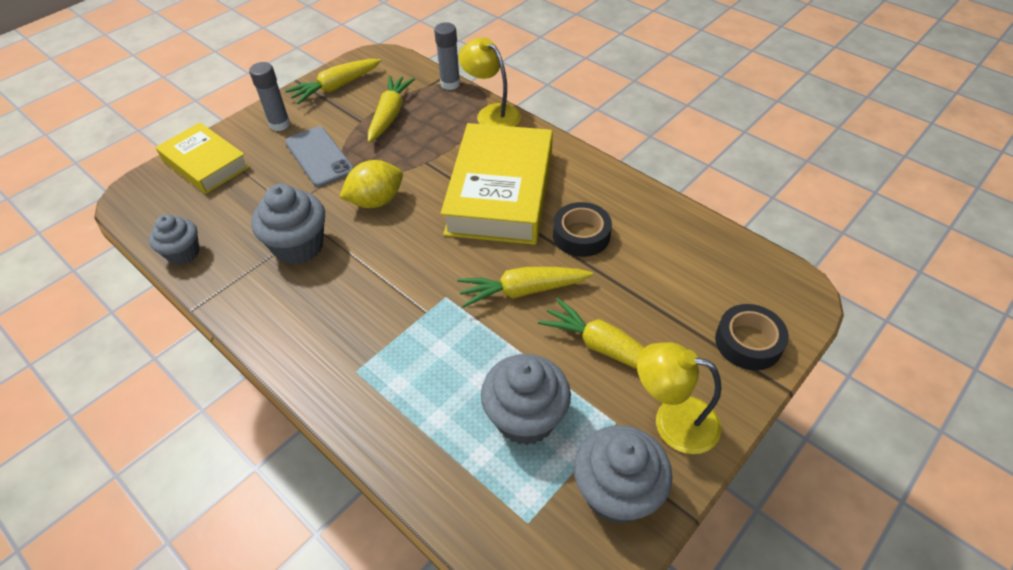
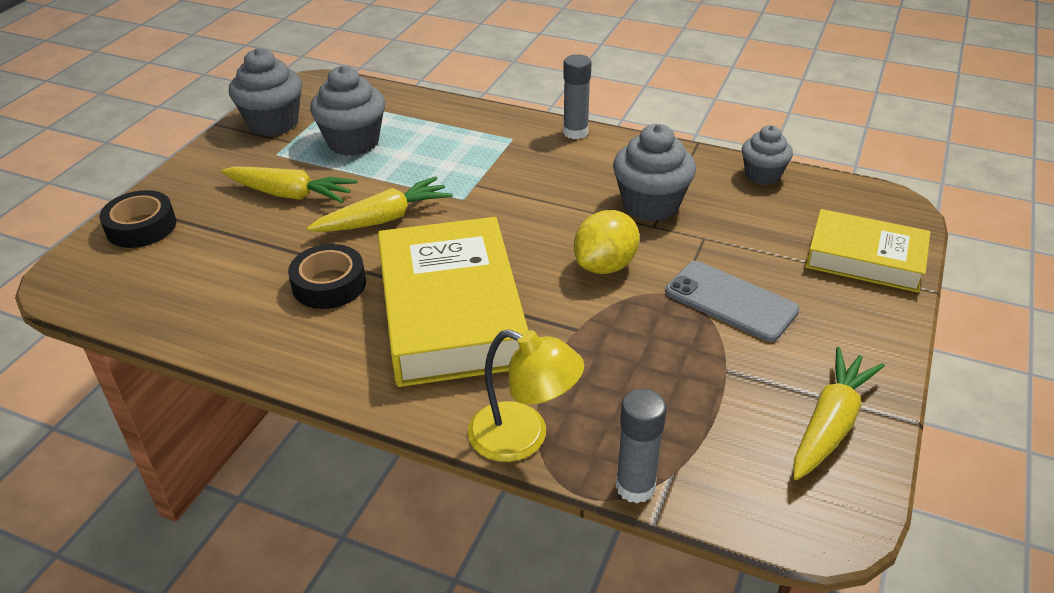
camera: 160 degrees right, 10 degrees down
(279, 124) = (840, 334): grey glue stick -> grey glue stick (575, 132)
(390, 115) = (690, 392): yellow carrot -> none
(672, 420) = (226, 164): yellow lamp -> none

